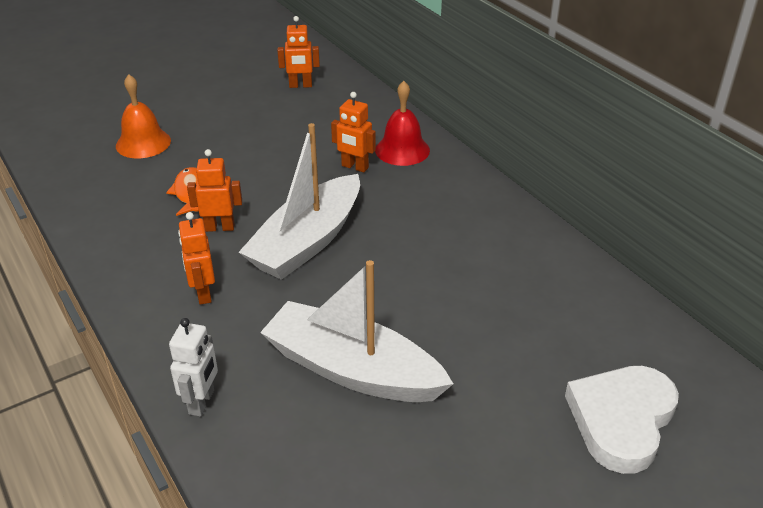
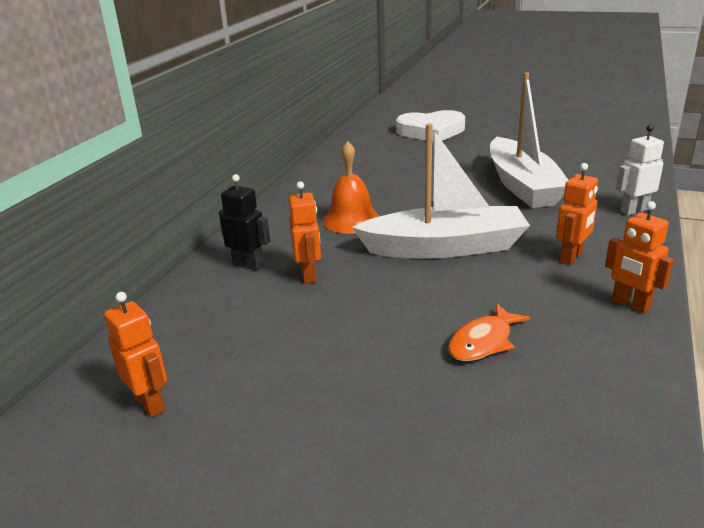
camera: 125 degrees left, 10 degrees down
(143, 143) = (458, 455): orange bell -> orange bell (351, 220)
(219, 227) = (498, 294): orange robot -> orange robot (630, 304)
(402, 150) = (248, 265): red bell -> black robot

